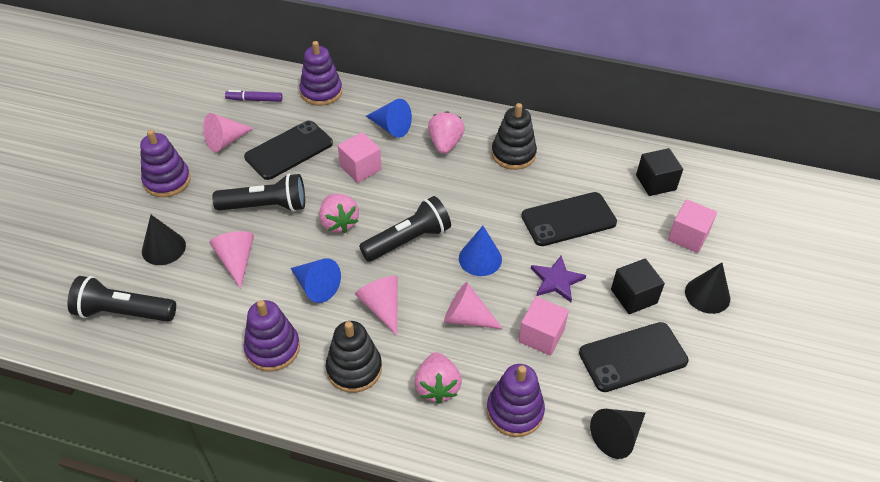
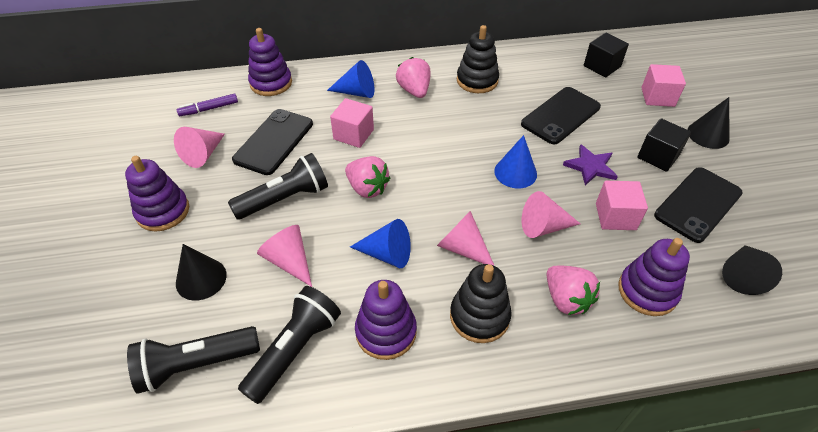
camera: 25 degrees left, 0 degrees up
(408, 240) = (442, 180): black flashlight -> black flashlight (295, 350)

